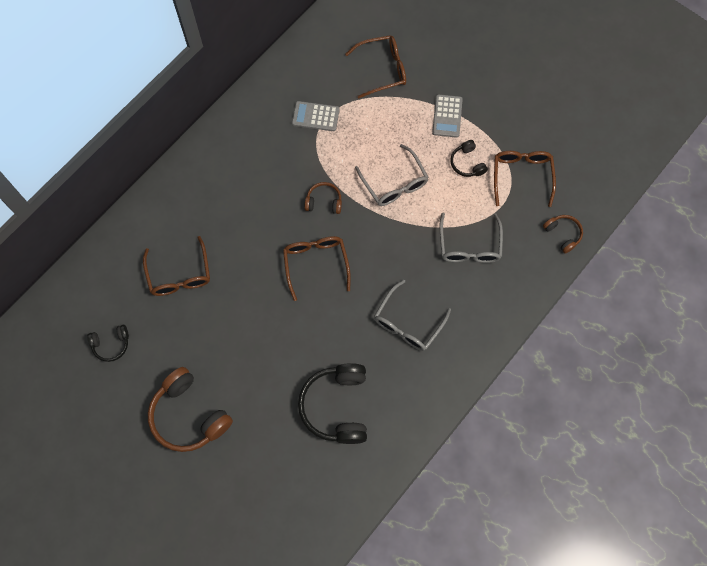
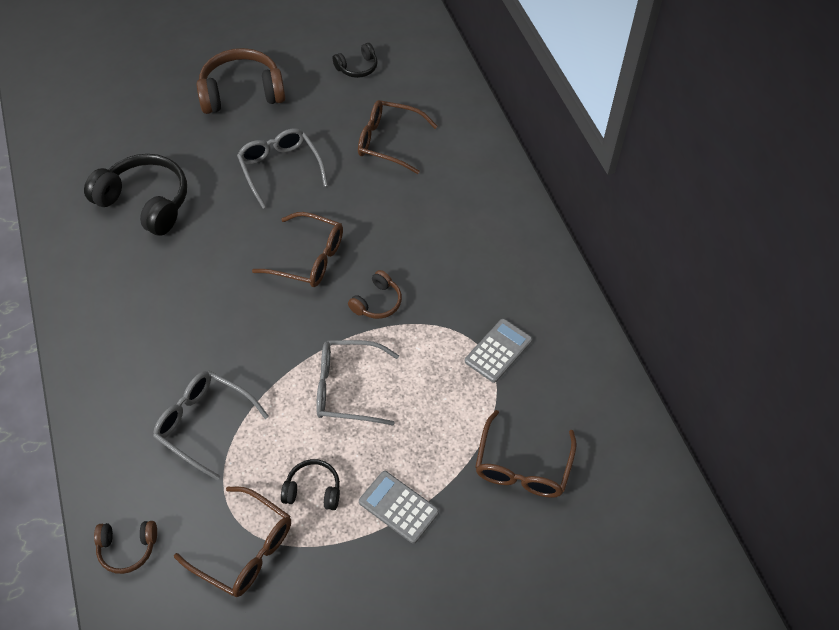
camera: 120 degrees right, 15 degrees down
(111, 344) = (357, 67): black headphones -> black headphones turned 135 degrees counterclockwise
(408, 323) = (171, 308): grey glasses -> grey glasses (280, 169)

